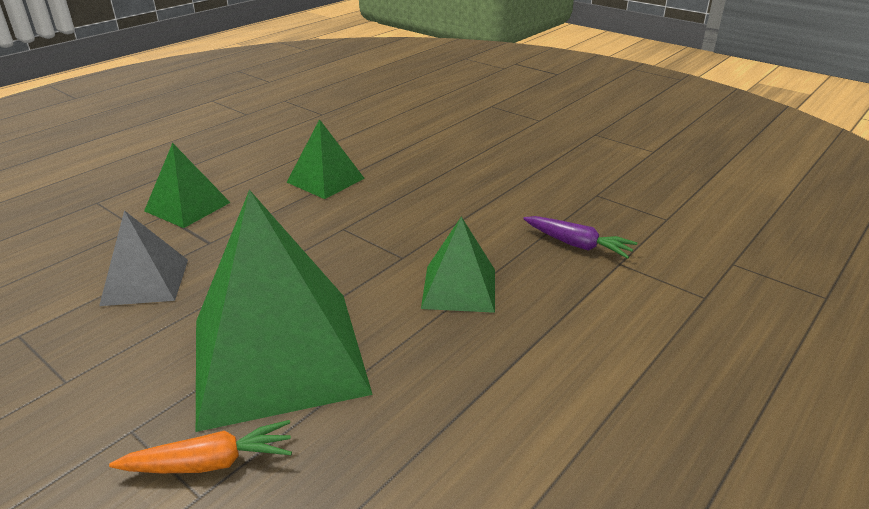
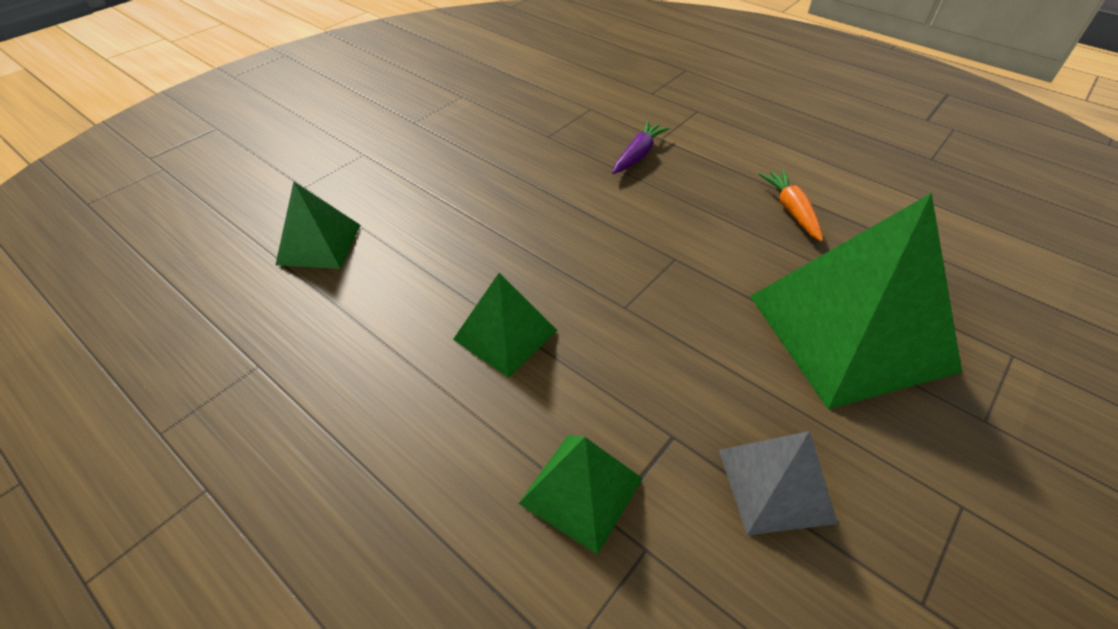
camera: 90 degrees left, 15 degrees up
(210, 463) = (984, 354): orange carrot -> orange carrot (791, 210)
(459, 288) = (718, 222): green pyramid -> green pyramid (319, 244)

